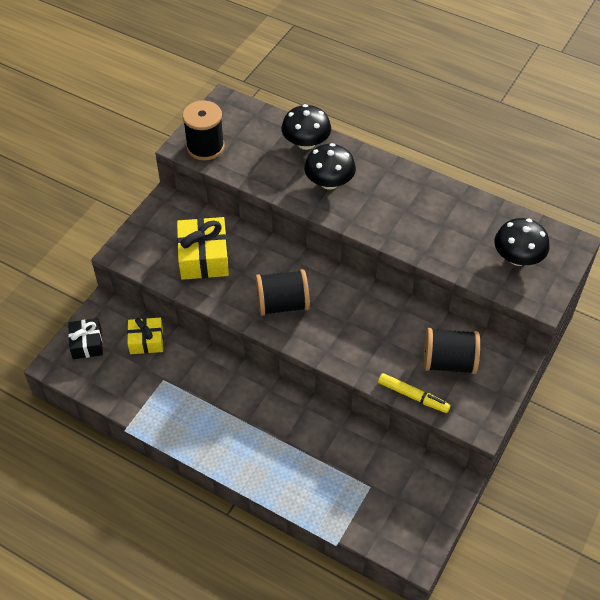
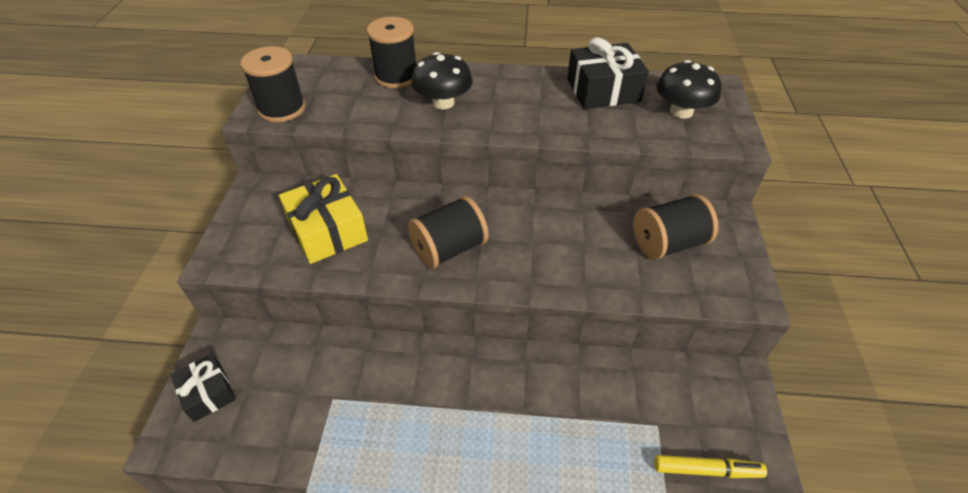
camera: 25 degrees left, 5 degrees down
(146, 341) = (290, 358): yellow gift -> none
(306, 143) = (396, 76): black mushroom -> black spool
(413, 396) = (659, 294): yellow marker -> yellow marker (707, 470)
(467, 214) = (603, 90): none -> black gift

